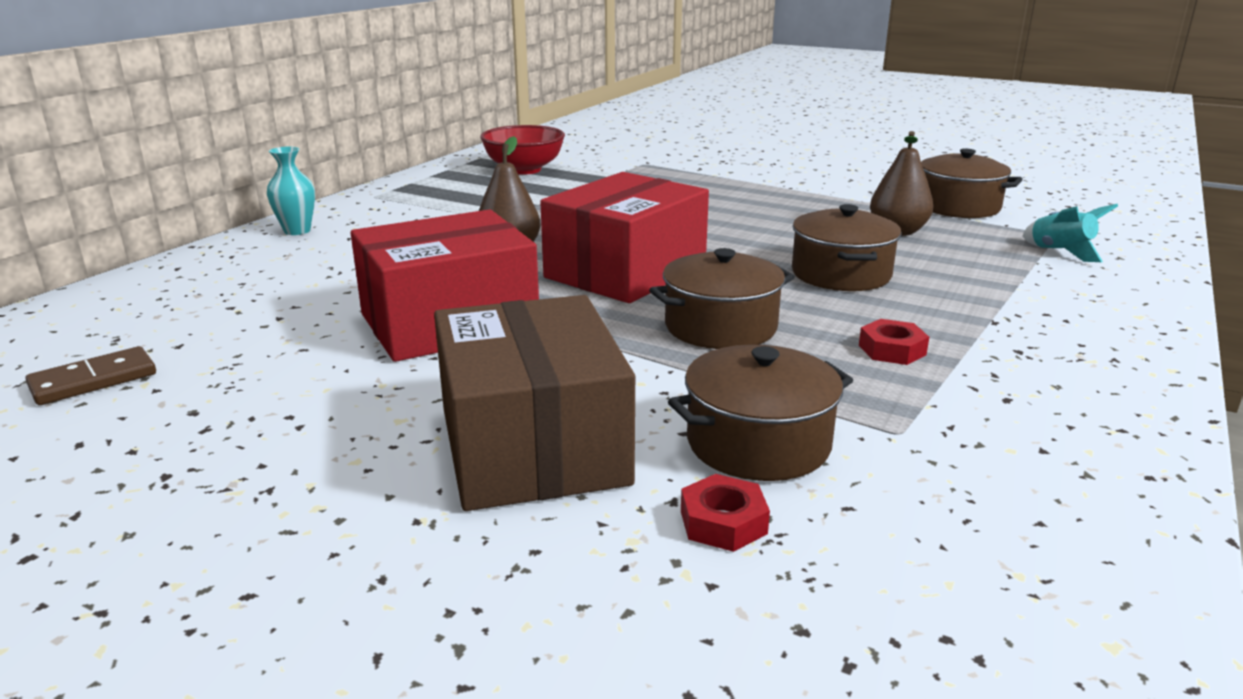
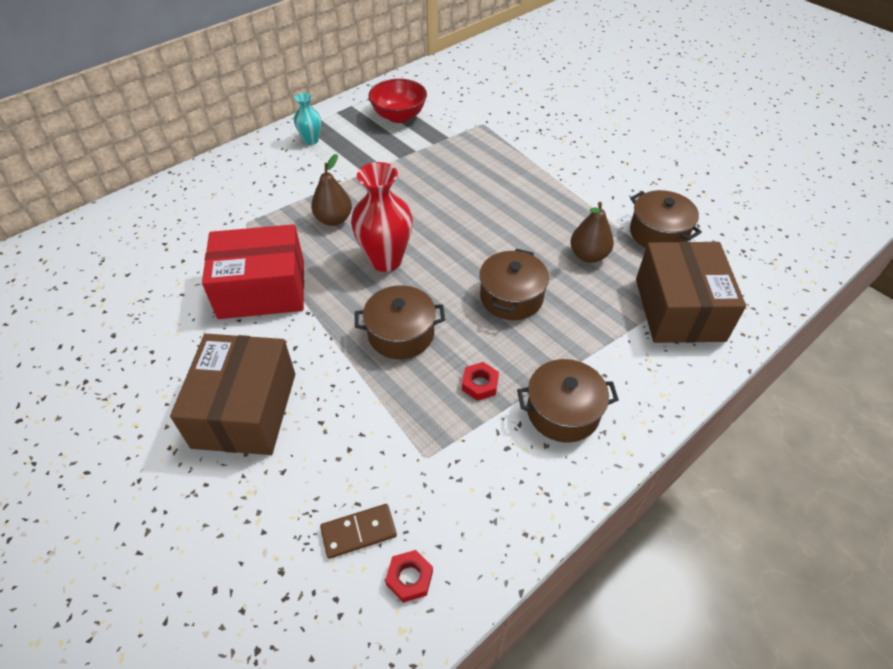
camera: 20 degrees right, 25 degrees up
(93, 380) = (81, 296): brown domino -> brown domino (358, 532)
(297, 231) = (230, 167): turquoise vase -> turquoise vase (311, 140)
(625, 271) = (386, 260): red box -> red vase
(723, 522) = (294, 494): red nut -> red nut (409, 578)
(758, 443) = (349, 442): brown pot -> brown pot (563, 412)
(1060, 252) = (679, 309): turquoise rocket -> brown box

